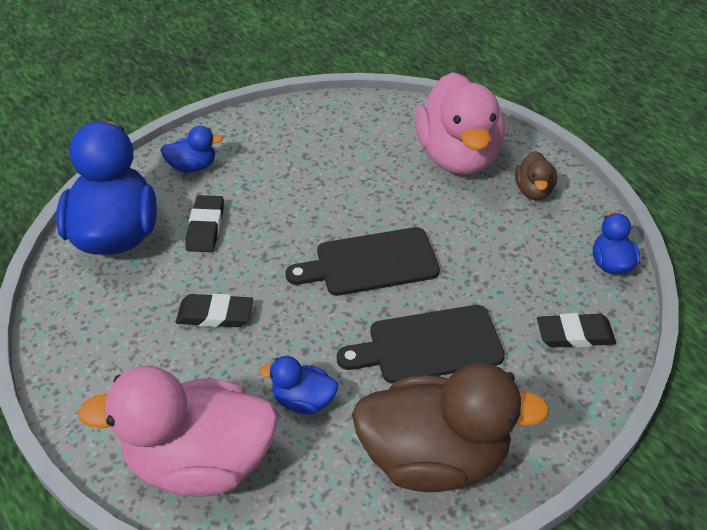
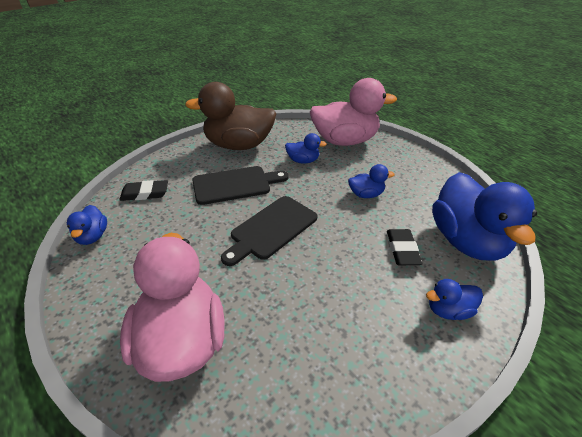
camera: 175 degrees right, 5 degrees down
(215, 314) = (366, 194): black eraser -> blue duck
(370, 263) = (271, 229): black cutting board -> black cutting board turned 150 degrees clockwise
(533, 191) = (120, 300): brown duck -> none

